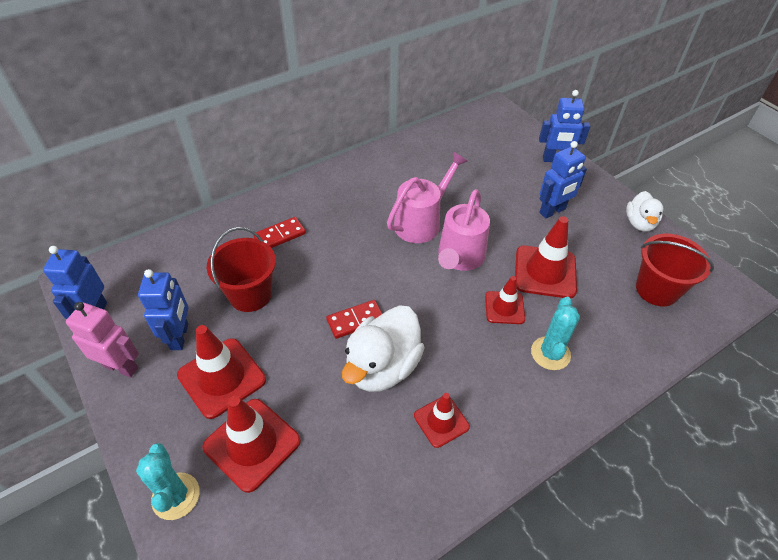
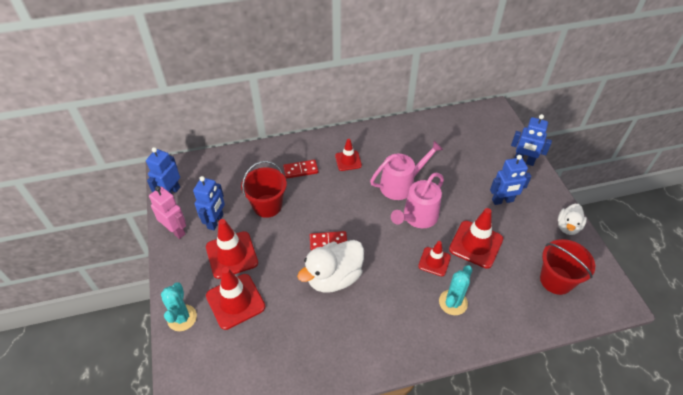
camera: 20 degrees right, 0 degrees up
(441, 421) = (358, 324): red traffic cone -> red traffic cone (348, 161)

